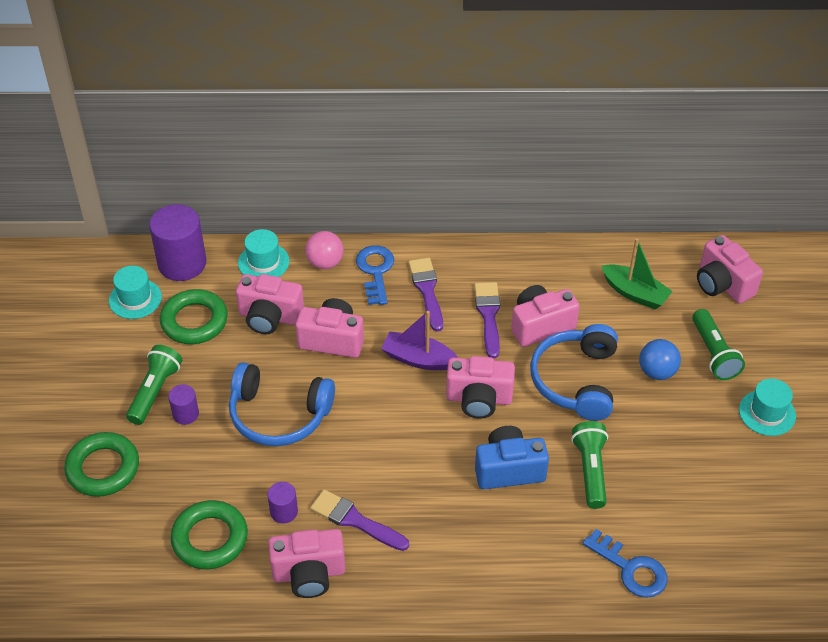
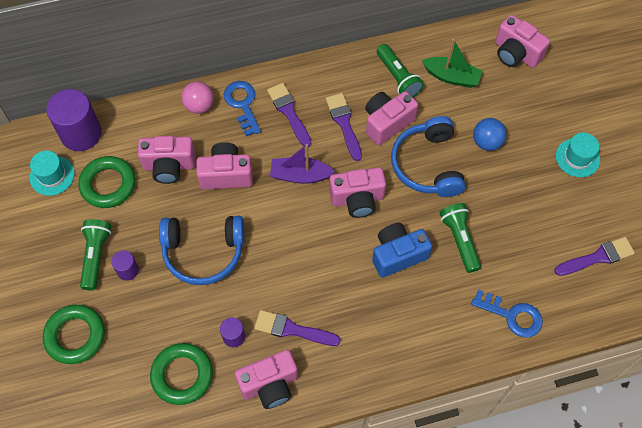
camera: 15 degrees left, 15 degrees up
(263, 262) = (148, 117): turquoise hat -> none
(713, 353) = (525, 116): green flashlight -> green flashlight (398, 78)
(760, 529) = (597, 257): none -> purple brush

